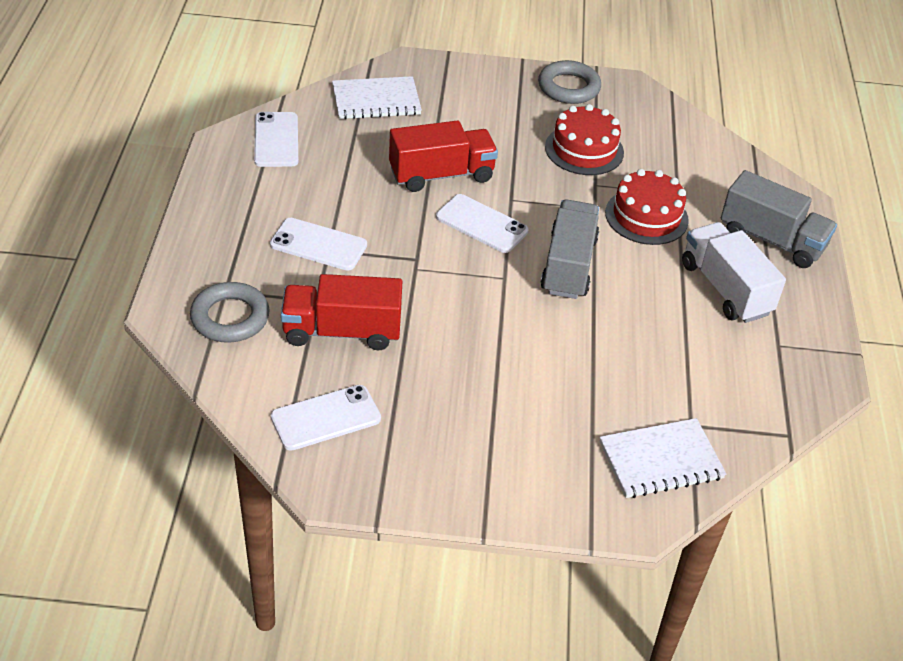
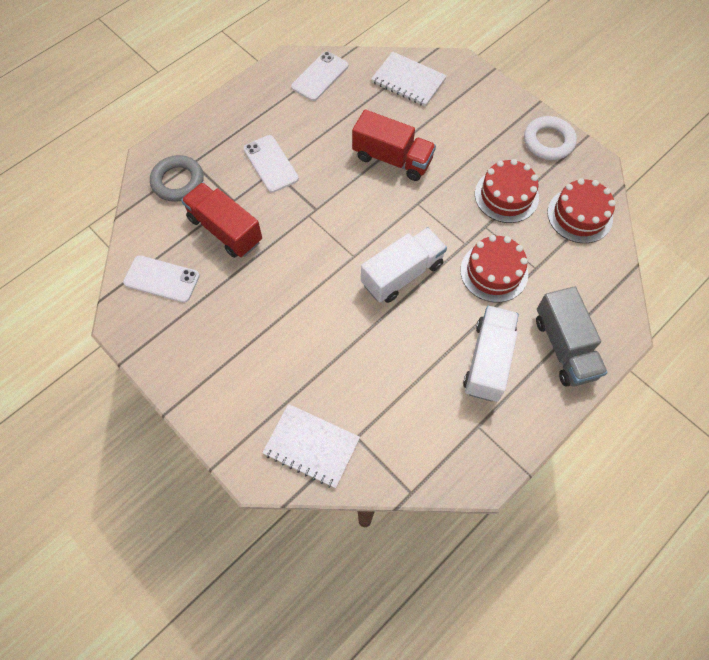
camera: 45 degrees right, 20 degrees up
(481, 224) = (380, 209): white phone -> none
(568, 87) = (548, 141): grey ring -> white ring
(568, 265) = (402, 274): grey truck -> white truck
(663, 132) = (579, 215): none -> red cake

